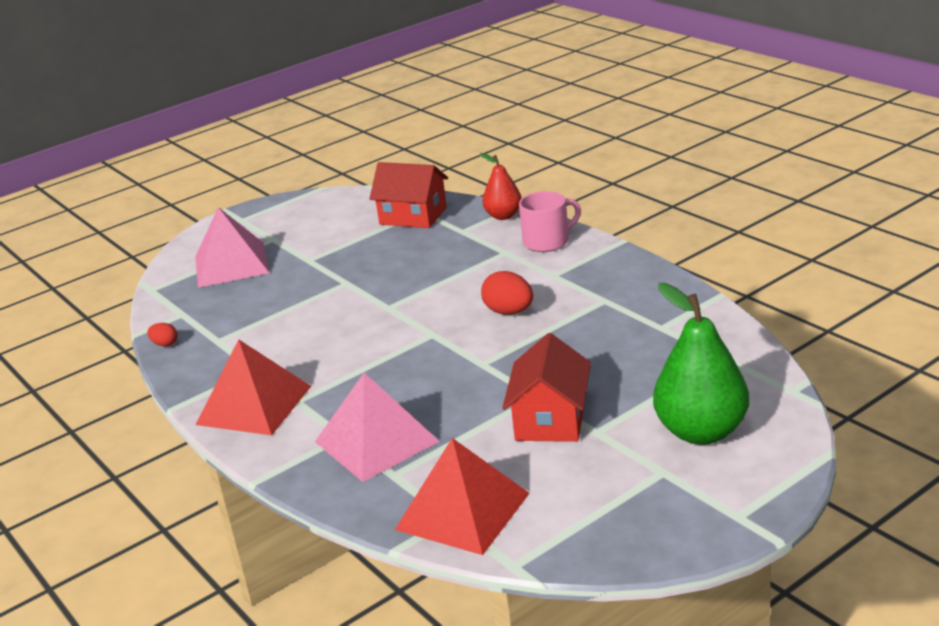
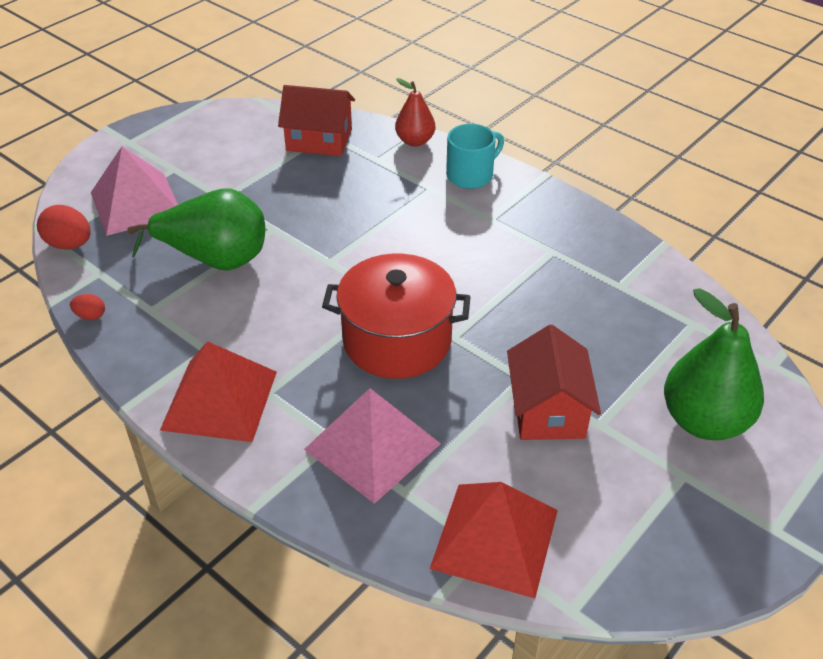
camera: 15 degrees left, 15 degrees up
(286, 304) = (215, 259): none -> green pear
(428, 365) = (397, 340): none -> red pot
(509, 312) = (460, 267): red egg -> red egg (69, 244)
(547, 241) = (471, 175): pink mug -> turquoise mug

